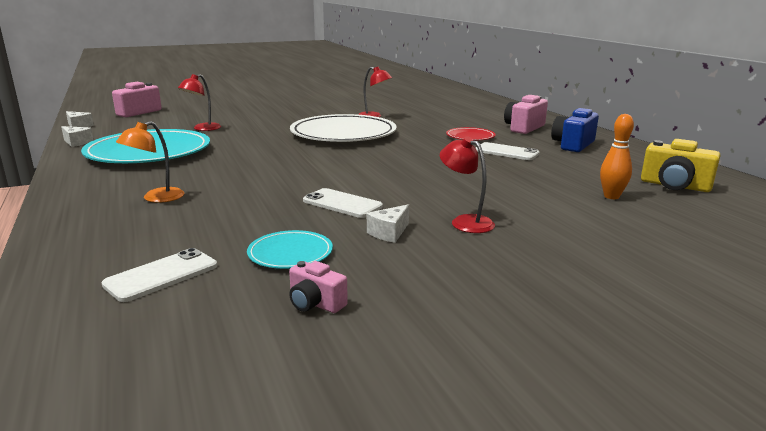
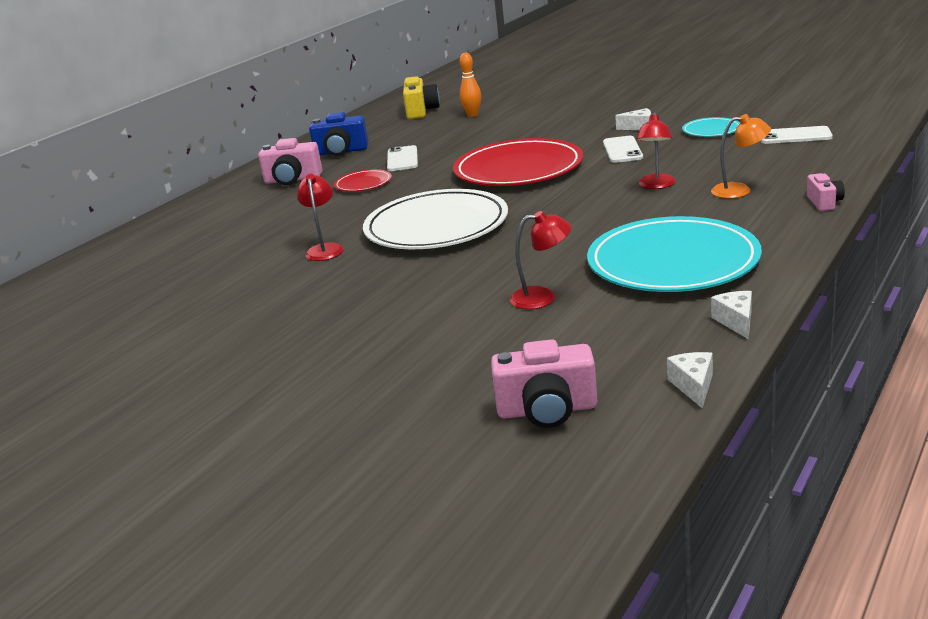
camera: 120 degrees left, 5 degrees up
(315, 303) = (738, 109): pink camera -> pink camera (824, 203)
(391, 168) = (518, 169): none -> red plate
(465, 221) = (586, 122): red lamp -> red lamp (656, 185)

